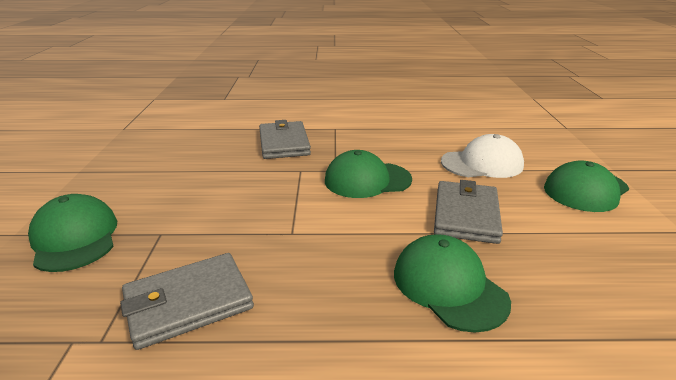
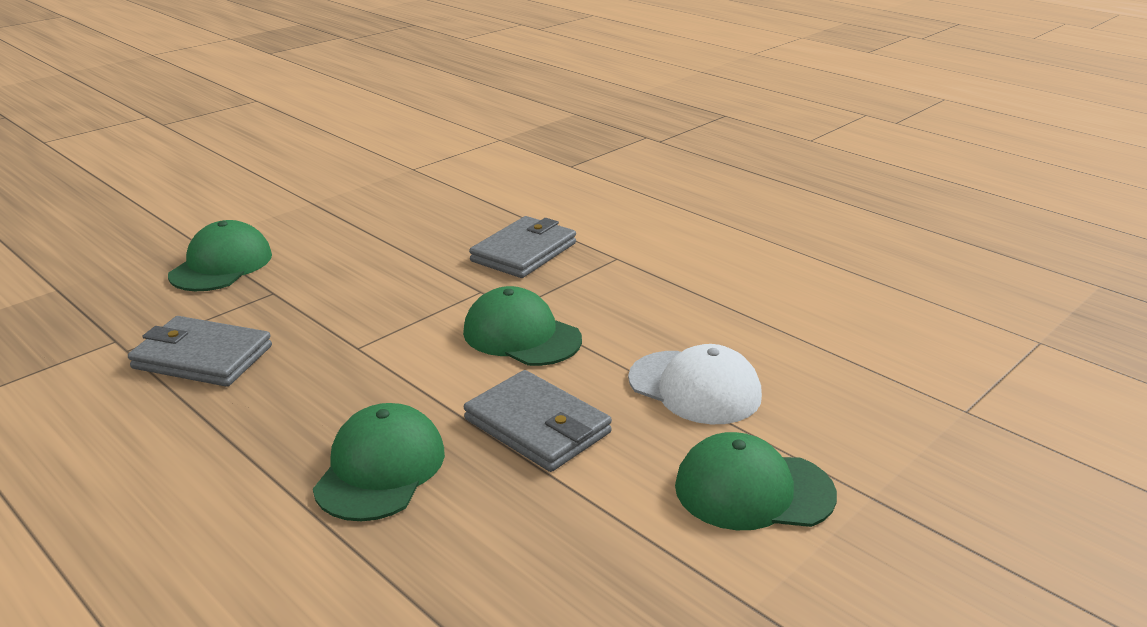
camera: 45 degrees right, 0 degrees up
(466, 215) = (537, 426): grey wallet -> grey wallet turned 75 degrees clockwise

